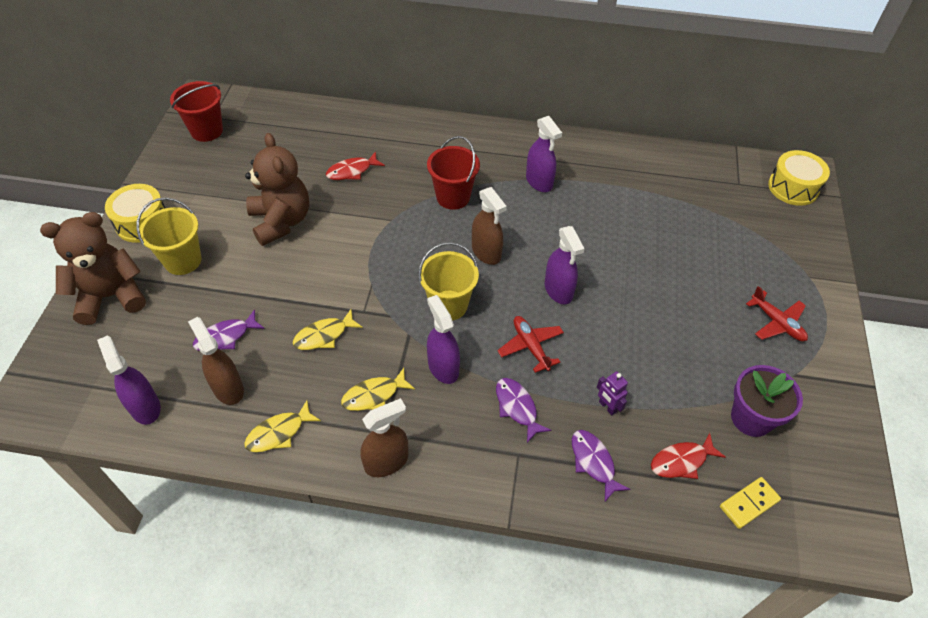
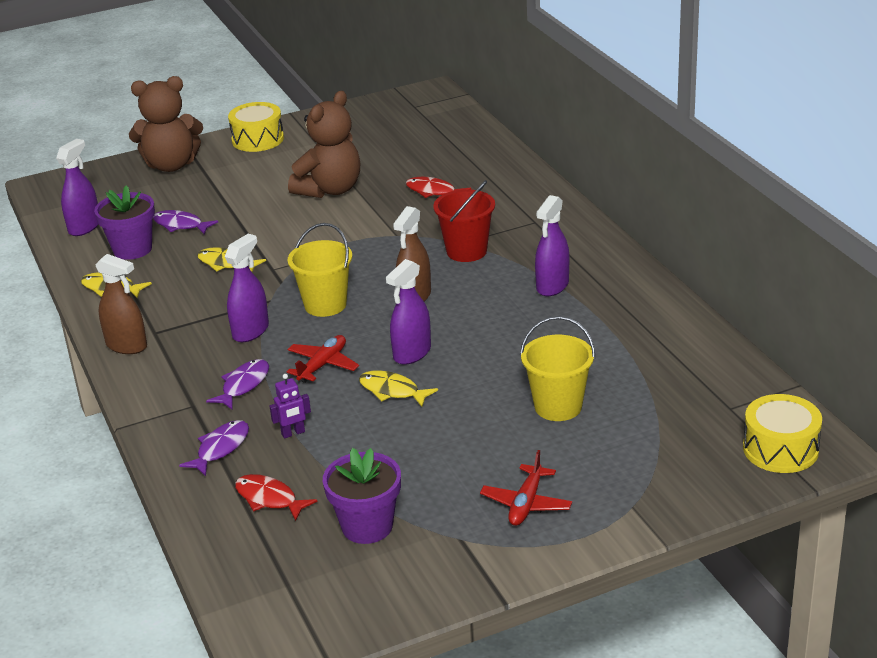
camera: 60 degrees right, 20 degrees down
(111, 296) = (171, 165): brown teddy bear -> brown teddy bear turned 135 degrees clockwise
(183, 260) = (238, 173): yellow bucket -> yellow bucket (558, 406)
(207, 131) = (394, 112): red bucket -> none
(228, 388) = (132, 249): brown spray bottle -> purple flower pot
(374, 395) = (187, 312): yellow fish -> yellow fish (392, 391)
(607, 407) = (293, 433): purple robot -> purple robot turned 135 degrees counterclockwise
(749, 503) = (255, 557): yellow domino -> none

